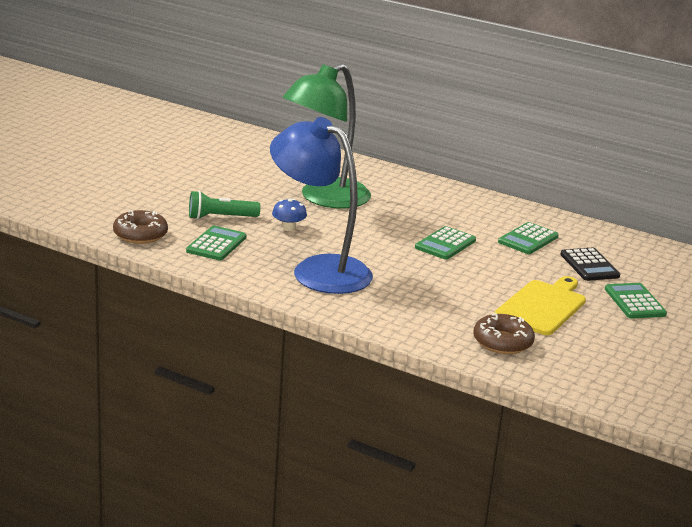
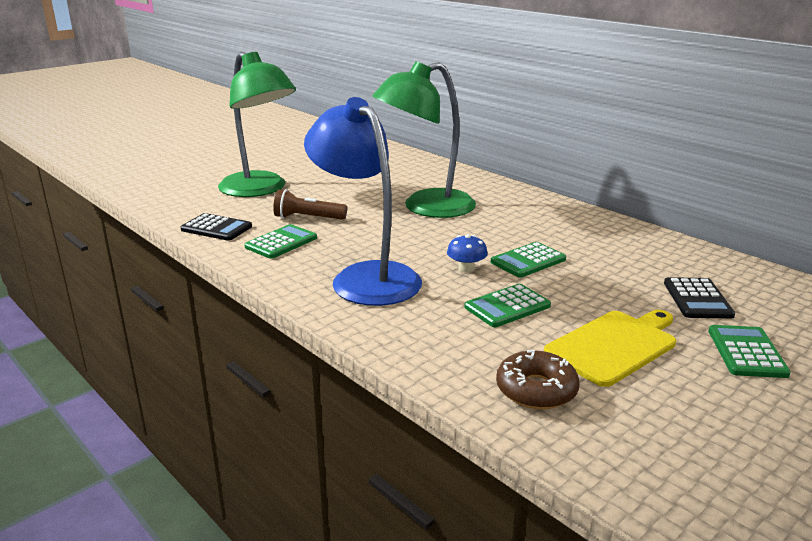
camera: 20 degrees right, 0 degrees up
(140, 235) = (216, 228): brown donut -> black calculator
(144, 189) = (260, 190): none -> green lamp
(220, 217) = (308, 218): green flashlight -> brown flashlight
(288, 228) = (368, 232): blue mushroom -> blue mushroom (466, 268)
(528, 239) = (630, 263): green calculator -> green calculator (507, 306)

